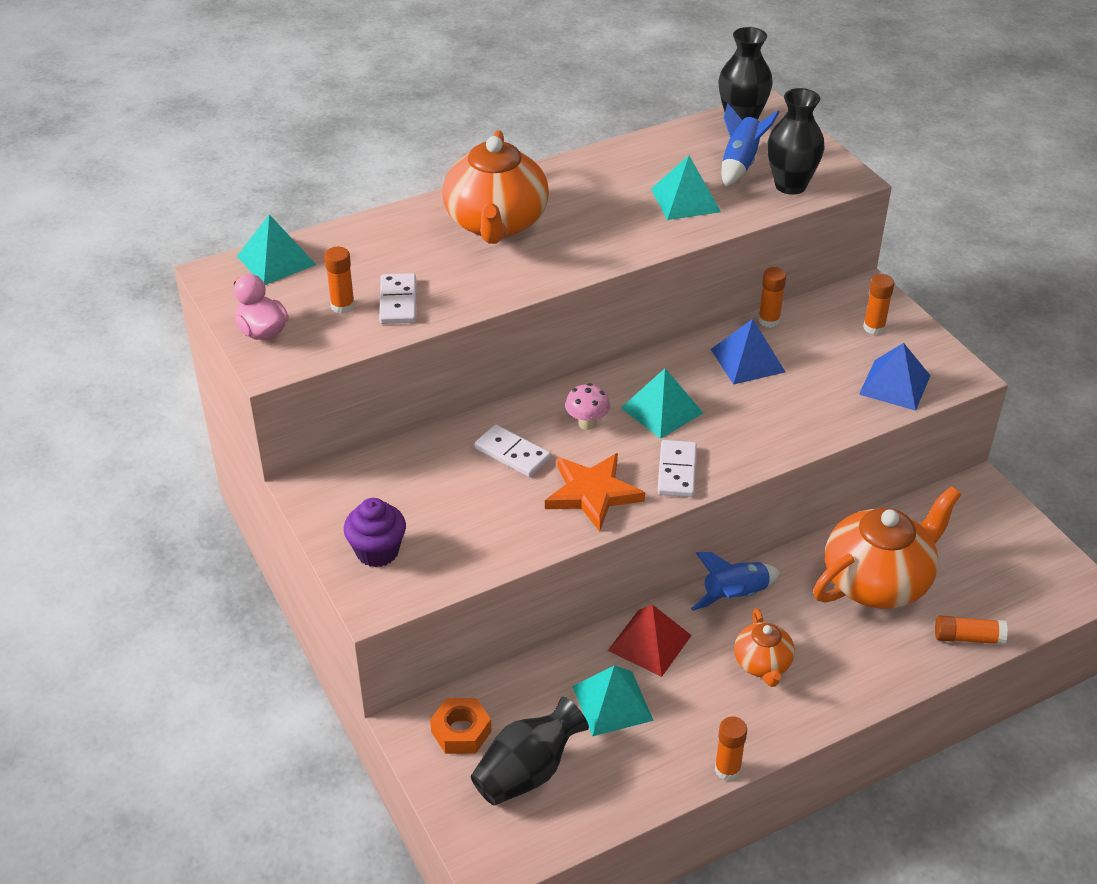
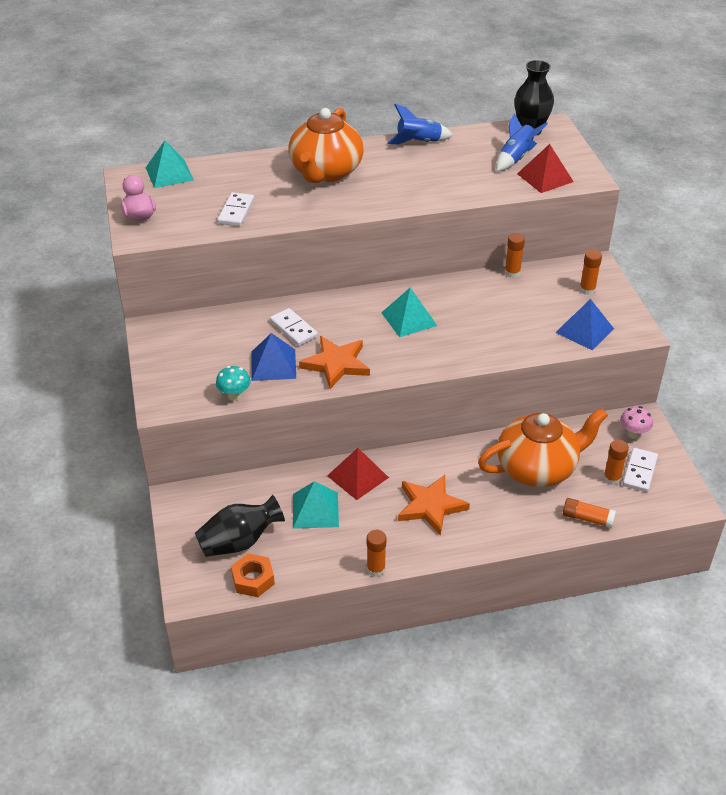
camera: 15 degrees right, 0 degrees up
(342, 306) = (198, 209): orange glue stick -> orange glue stick (612, 478)
(377, 551) = (177, 374): purple cupcake -> none
(461, 731) = (207, 507): orange nut -> orange nut (253, 579)
(472, 567) = (234, 396): none -> turquoise mushroom
(587, 423) = (353, 318): pink mushroom -> pink mushroom (633, 434)
(677, 471) = (401, 360): white domino -> white domino (640, 471)
(685, 200) = (464, 176): turquoise pyramid -> none
(735, 596) = (430, 458): blue rocket -> blue rocket (419, 142)
(748, 360) = (485, 297): blue pyramid -> blue pyramid (273, 364)
(762, 664) = (430, 506): orange teapot -> orange star
(790, 185) = (545, 177): black vase -> red pyramid

